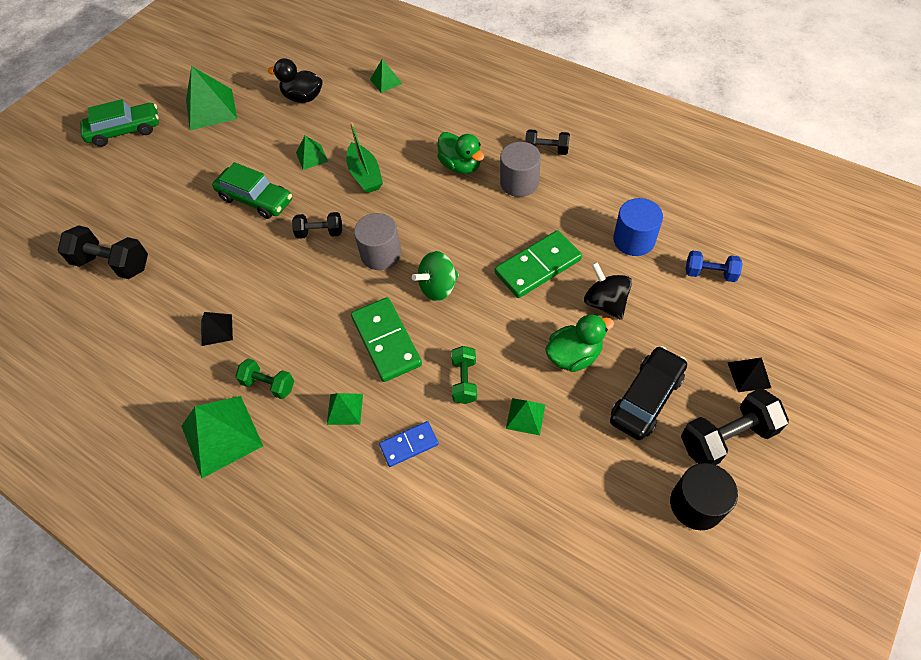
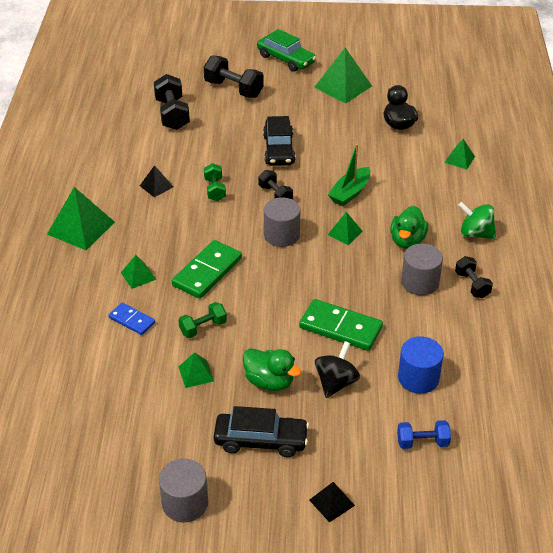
camera: 55 degrees right, 15 degrees down
(256, 199) = (279, 149): green car -> black car
(268, 384) = (132, 231): green dumbbell -> green dumbbell (215, 190)
(312, 157) = (343, 157): green pyramid -> green pyramid (345, 233)
(438, 287) = (275, 279): green spinning top -> green spinning top (475, 234)
(696, 504) = (185, 503): black cylinder -> grey cylinder
(710, 273) = (422, 442): blue dumbbell -> blue dumbbell turned 75 degrees counterclockwise
(727, 437) = (258, 505): black dumbbell -> black dumbbell (233, 89)

